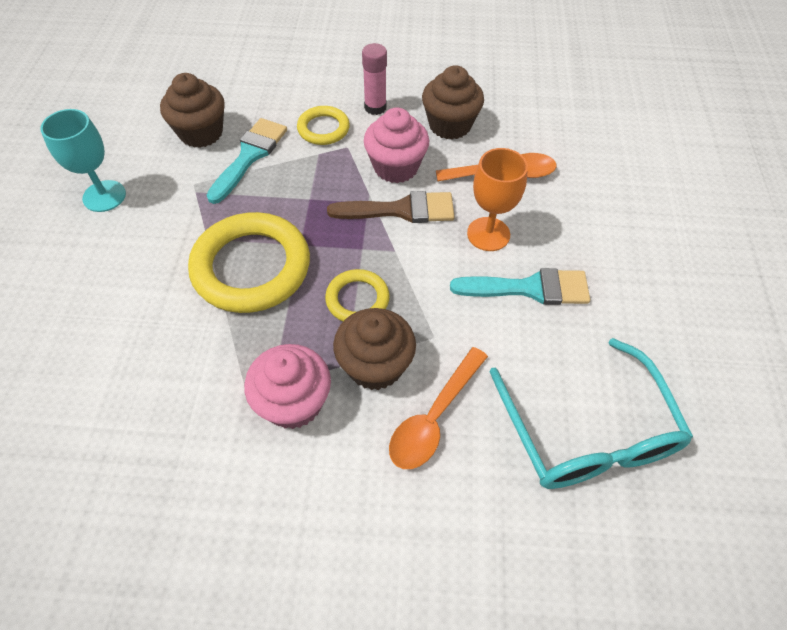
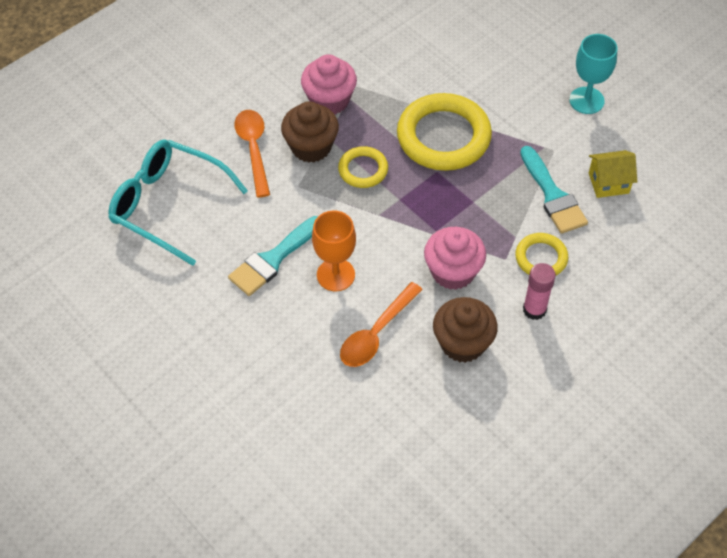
camera: 135 degrees right, 0 degrees up
(201, 133) = (608, 183): brown cupcake -> yellow house
(401, 210) = (409, 243): brown brush -> none

